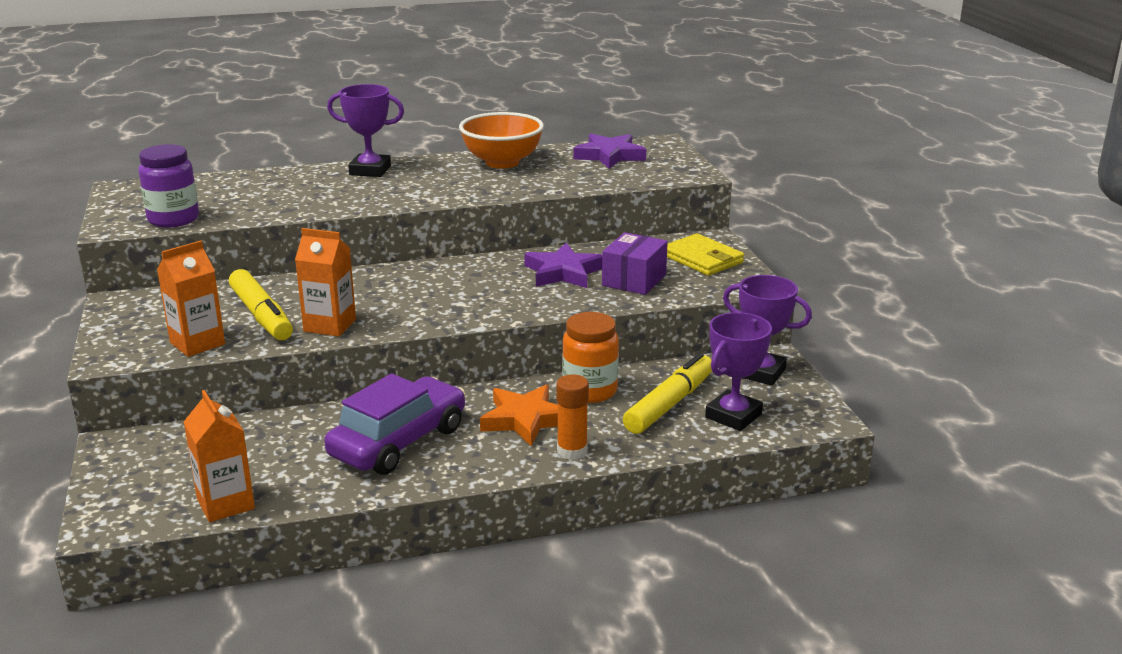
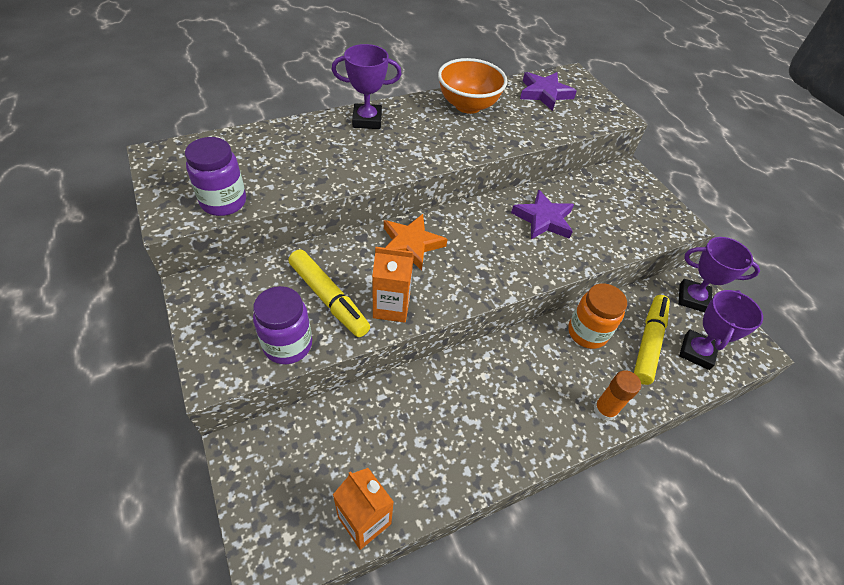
camera: 15 degrees left, 25 degrees up
(197, 343) = (288, 345): orange carton -> purple jar
(398, 442) = (472, 415): purple car -> none
(525, 419) = (555, 374): orange star -> orange star (411, 244)
(634, 280) = (598, 225): purple box -> none
(702, 259) = (634, 195): yellow wallet -> none

